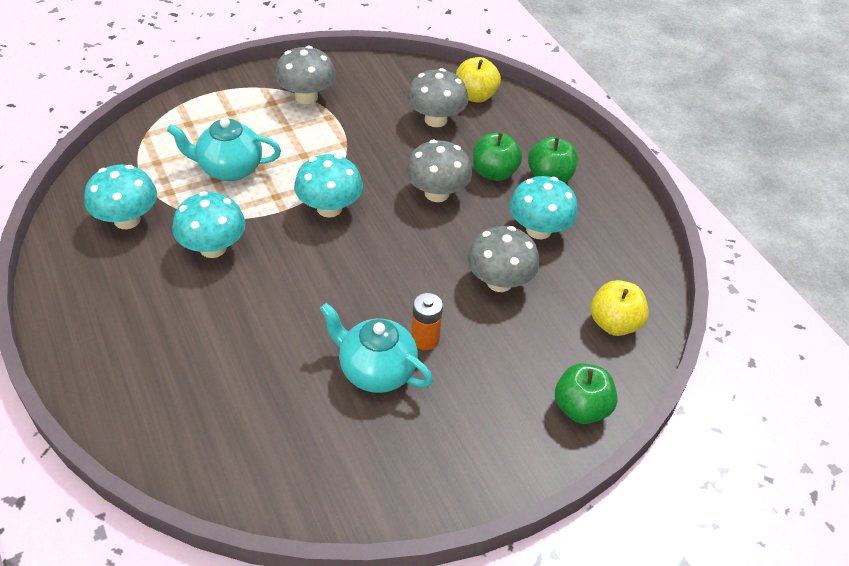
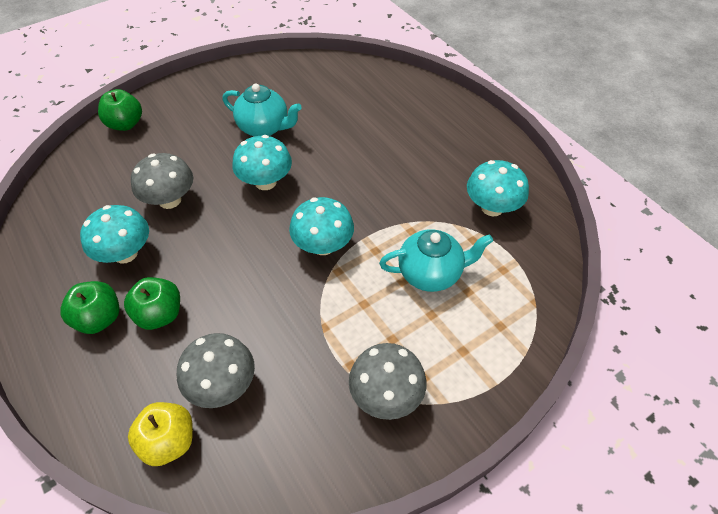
camera: 175 degrees right, 5 degrees up
(213, 248) = (409, 194): turquoise mushroom -> turquoise mushroom (265, 182)
(425, 339) = (231, 151): orange battery -> none
(437, 193) = (221, 278): grey mushroom -> none
(614, 323) = (82, 180): yellow apple -> none

